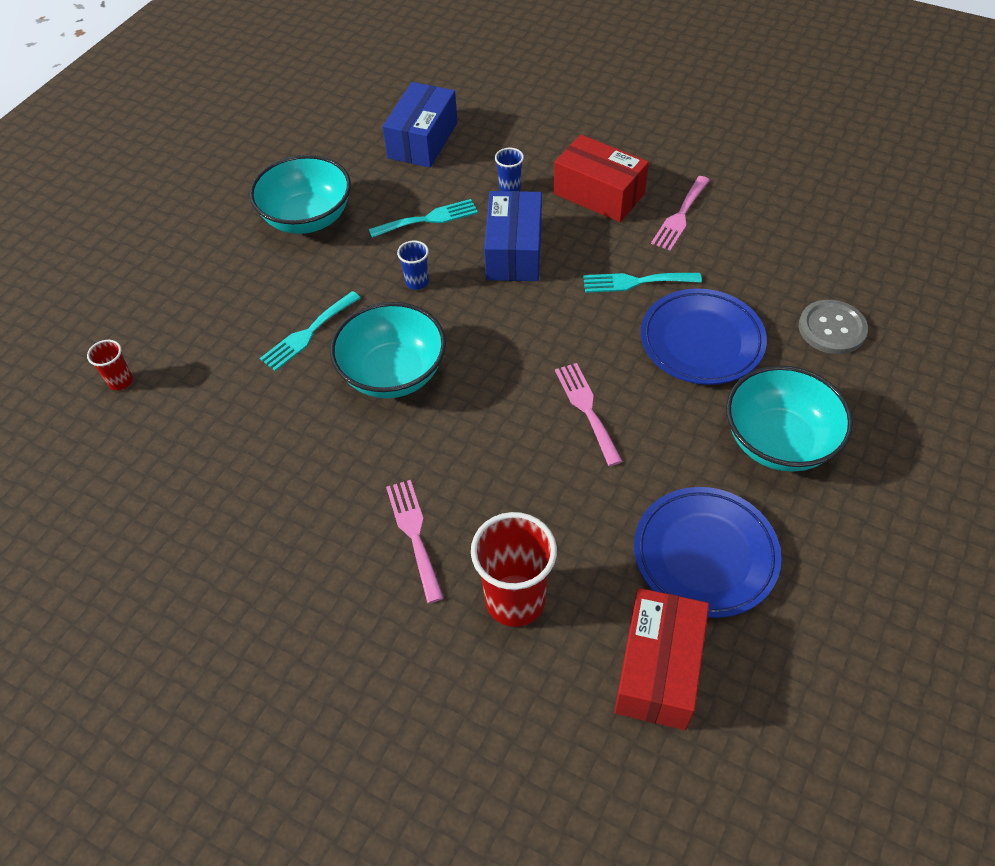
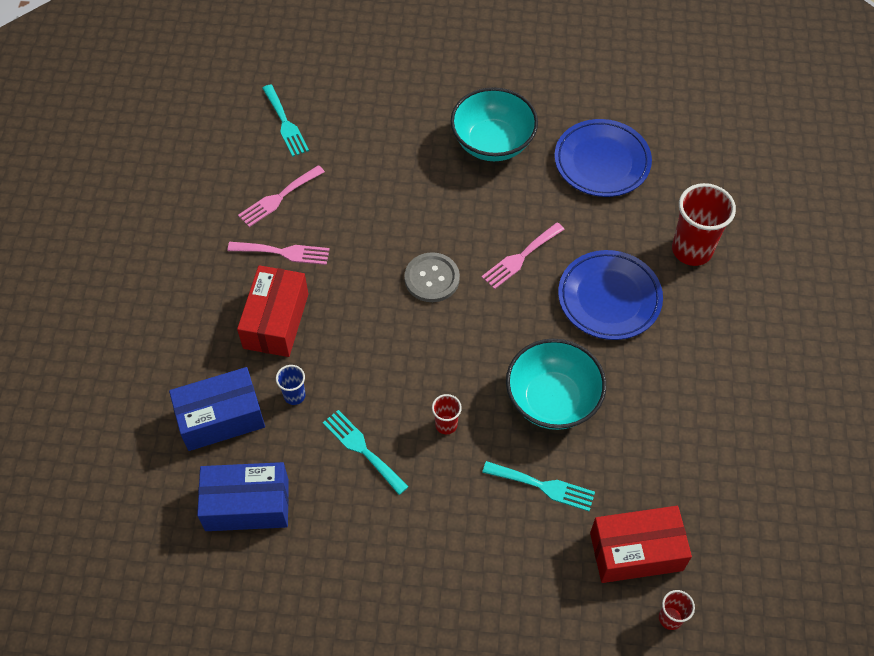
camera: 115 degrees left, 5 degrees up
(307, 218) = (404, 562): turquoise bowl -> none
(414, 534) = (680, 325): pink fork -> pink fork (278, 198)
(417, 282) = (446, 425): blue cup -> red cup
(514, 251) = (376, 362): blue box -> blue box (221, 418)
(635, 282) = (376, 263): turquoise fork -> turquoise fork (285, 123)
(658, 669) = (690, 166): red box -> red box (636, 551)
(701, 341) = (421, 205): blue plate -> blue plate (609, 298)
(832, 328) = (373, 132): grey button -> grey button (432, 278)

